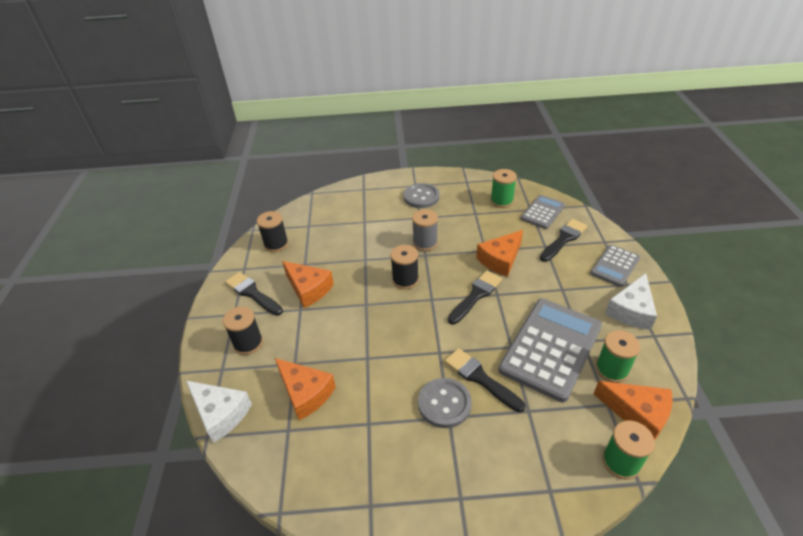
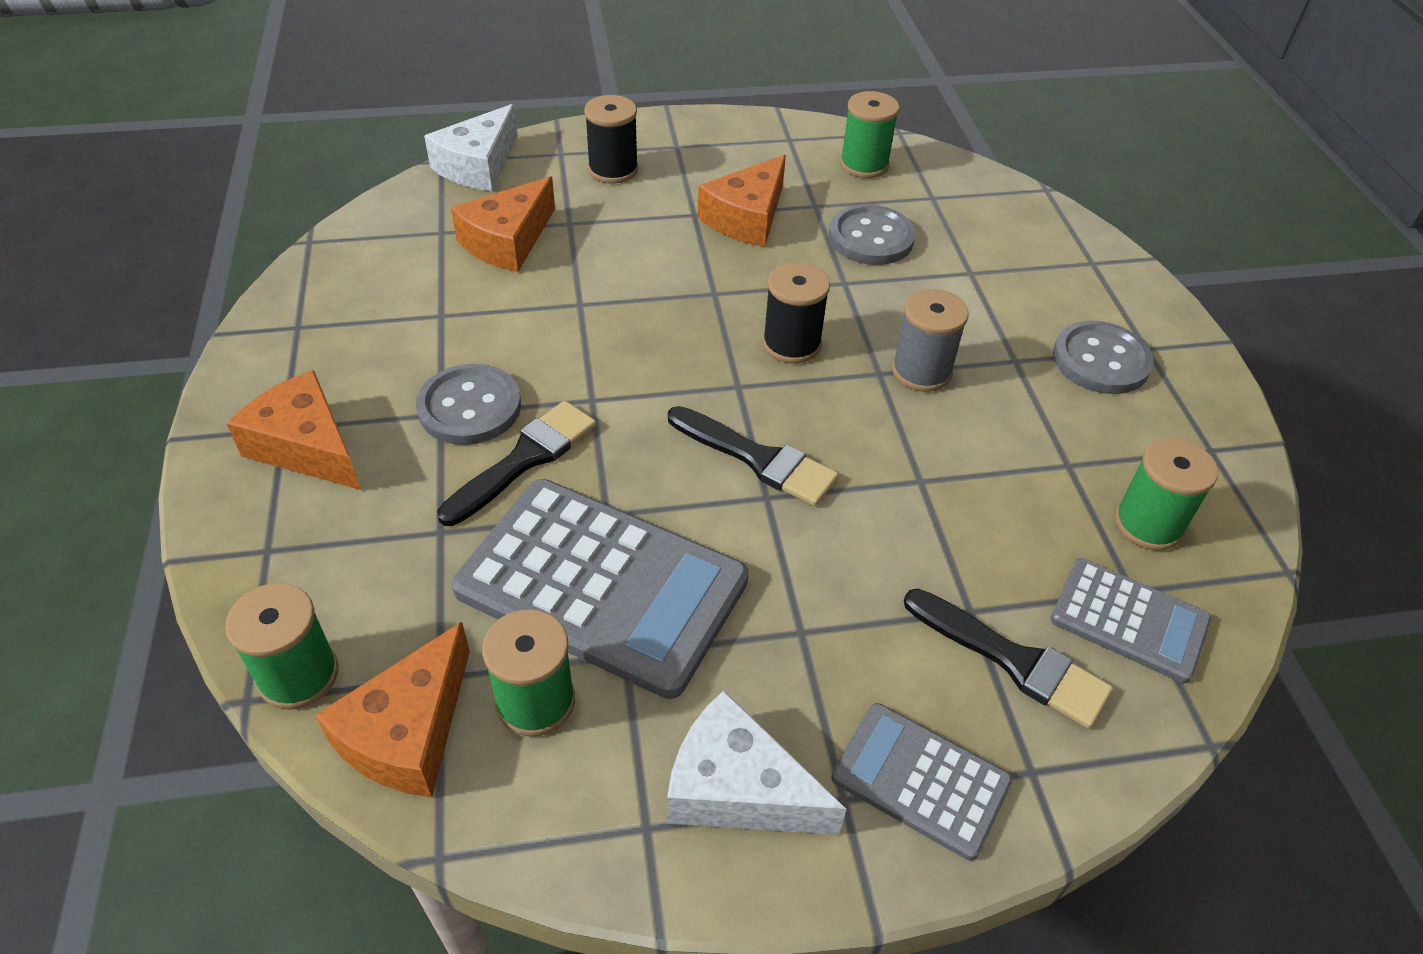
camera: 80 degrees right, 5 degrees up
(252, 293) = (728, 157): black brush -> none
(276, 244) = (864, 165): black spool -> green spool
(334, 248) = (870, 238): none -> grey button
(500, 259) = (891, 509): orange cheese -> orange cheese (306, 446)

